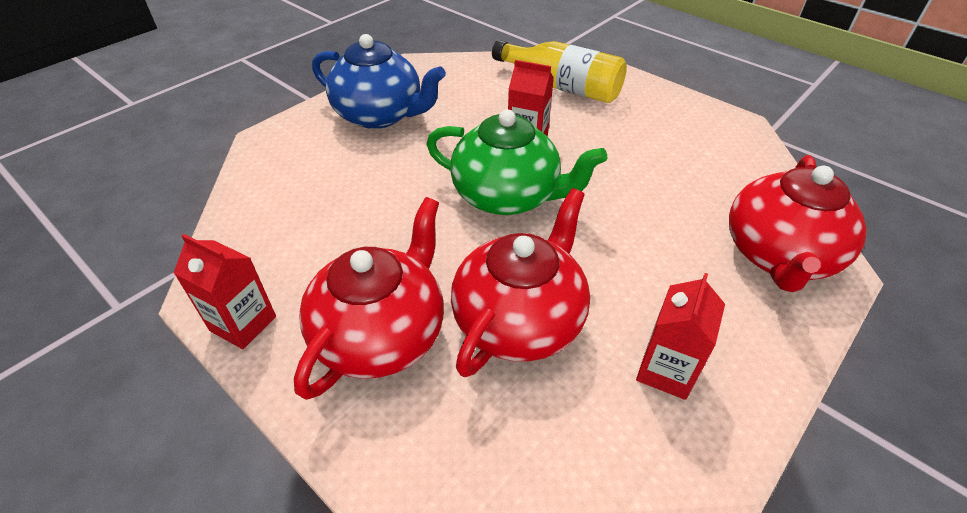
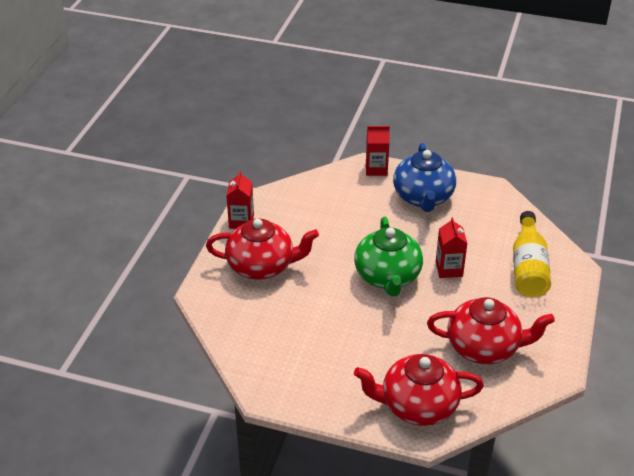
camera: 65 degrees right, 5 degrees down
(520, 320) = (298, 309): red teapot -> red teapot (484, 347)
(666, 370) = (300, 369): red carton -> red carton (376, 169)

